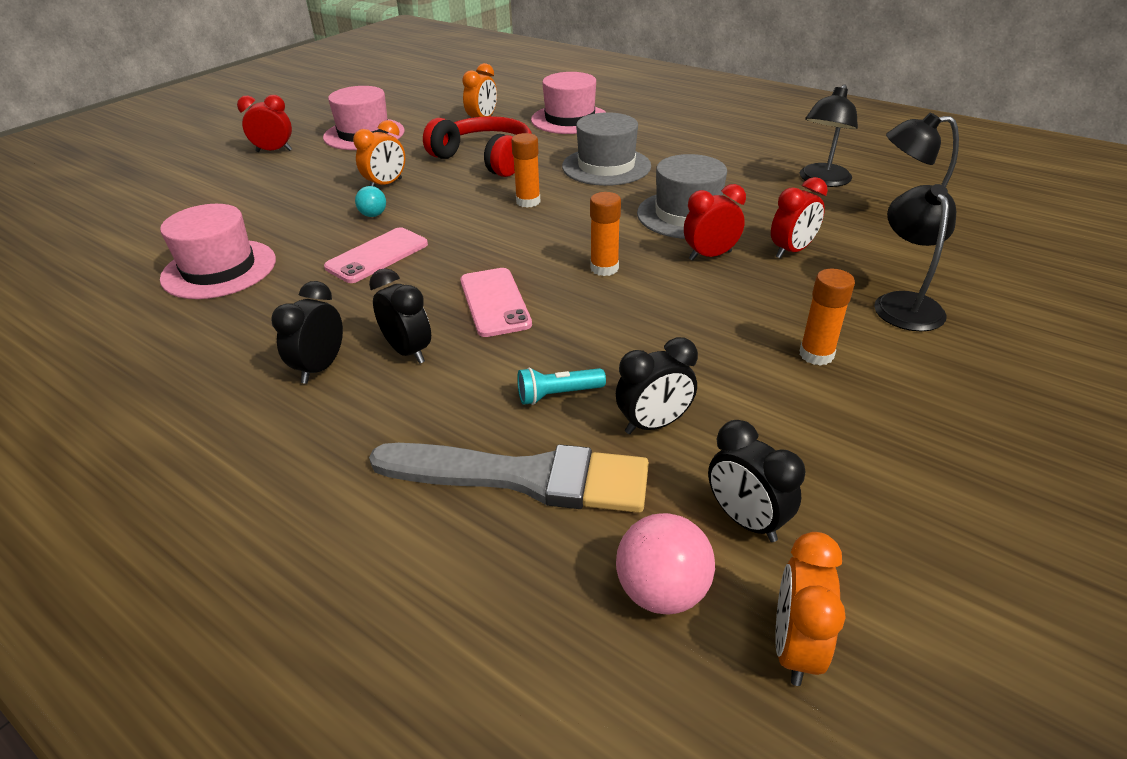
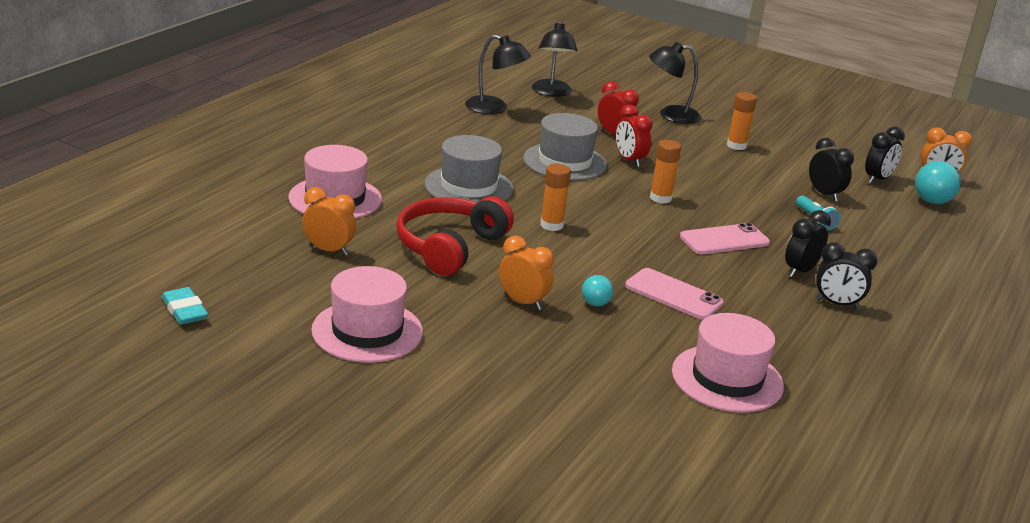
camera: 100 degrees left, 10 degrees down
(274, 151) = (422, 397): red clock -> none
(408, 90) = (184, 310): none -> turquoise eraser
(522, 477) = (888, 231): grey brush -> none
(662, 591) = (932, 201): pink ball -> turquoise ball

